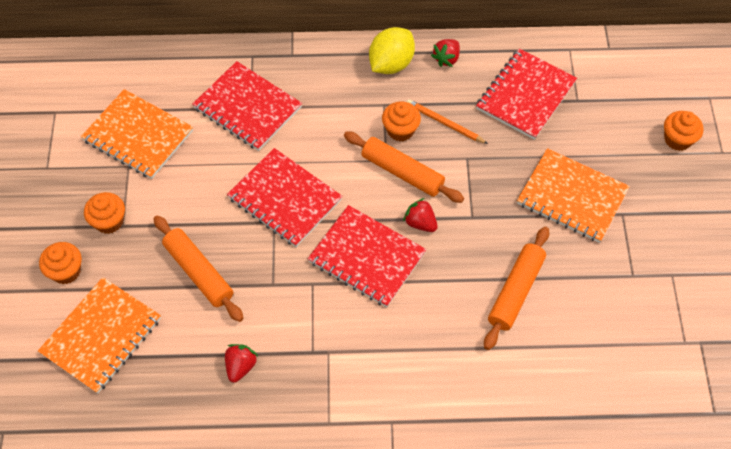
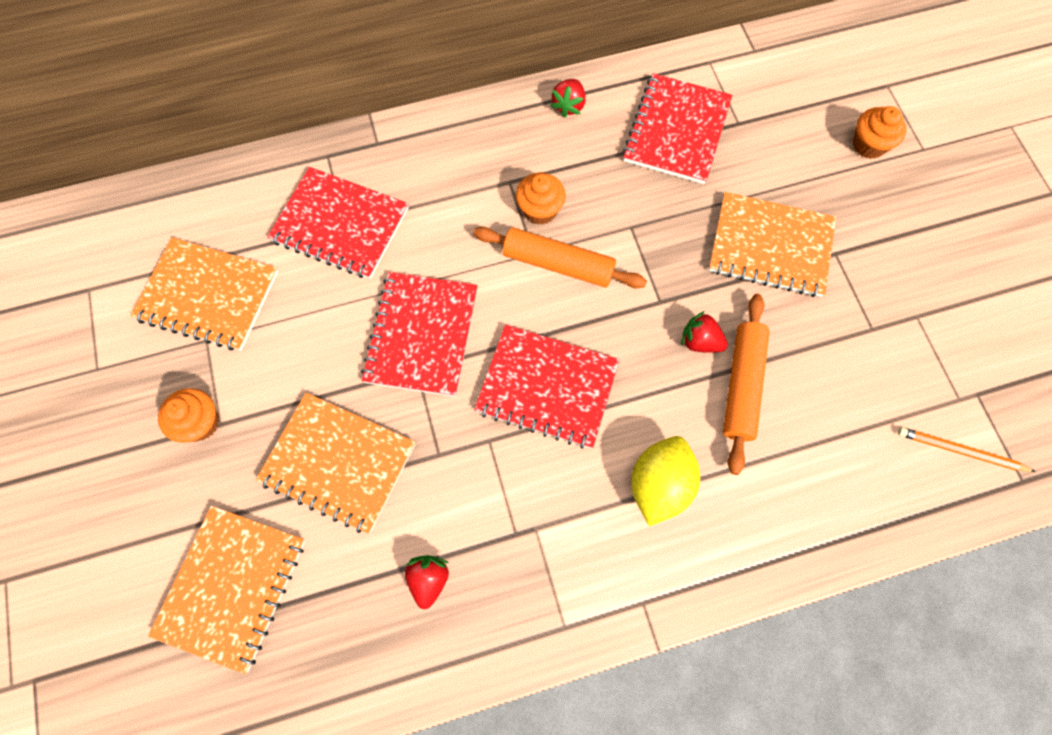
camera: 15 degrees left, 10 degrees up
(66, 271) = (160, 507): orange cupcake -> none
(199, 272) = (338, 463): orange rolling pin -> orange notebook
(285, 199) = (421, 335): red notebook -> red notebook turned 75 degrees clockwise
(391, 64) = (503, 127): yellow lemon -> yellow lemon (659, 484)
(420, 223) = (600, 325): red strawberry -> red strawberry (700, 341)
(444, 123) = (590, 188): orange pencil -> orange pencil (960, 451)

